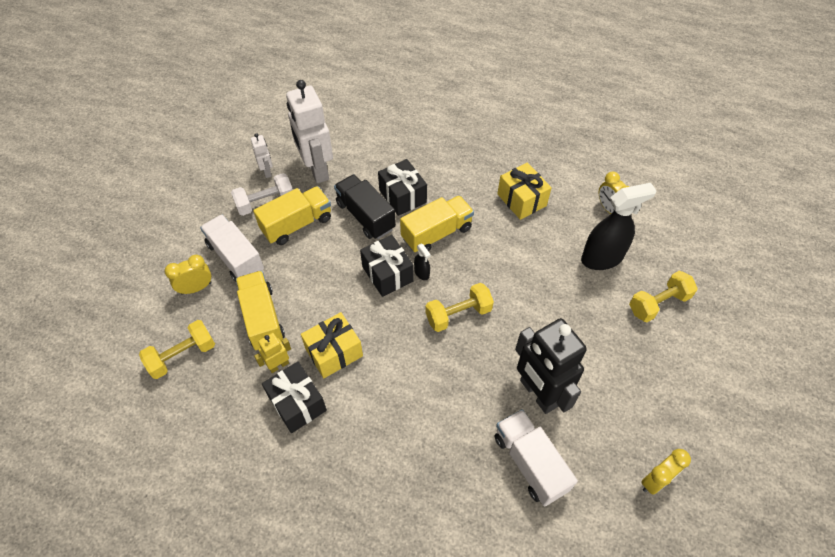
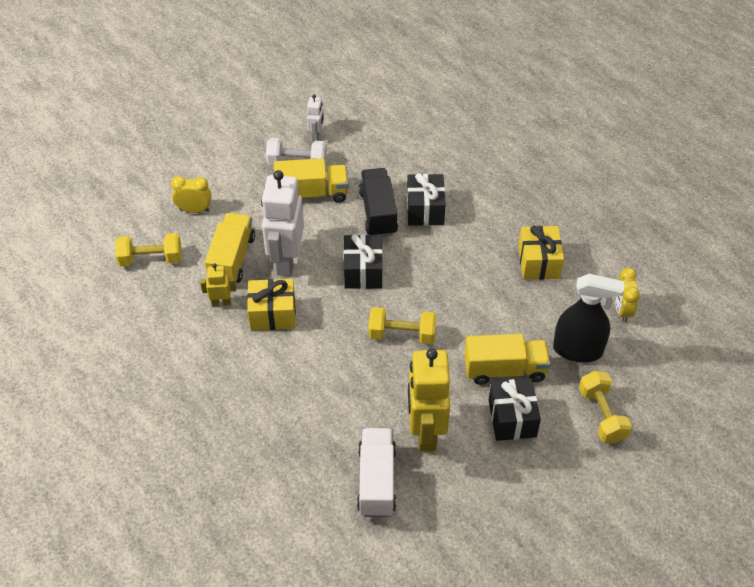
camera: 30 degrees right, 5 degrees down
(236, 258) = (242, 199): white truck -> none
(297, 403) = (216, 339): black gift -> black gift (512, 418)
(317, 170) = (362, 152): white robot -> white robot (286, 260)
(422, 273) = (394, 285): black spray bottle -> none
(436, 233) = (433, 256): yellow truck -> yellow truck (504, 369)
(538, 393) = (425, 432): black robot -> yellow robot
(655, 480) = (478, 552): yellow clock -> none
(658, 304) = (602, 415): yellow dumbbell -> yellow dumbbell turned 75 degrees clockwise

